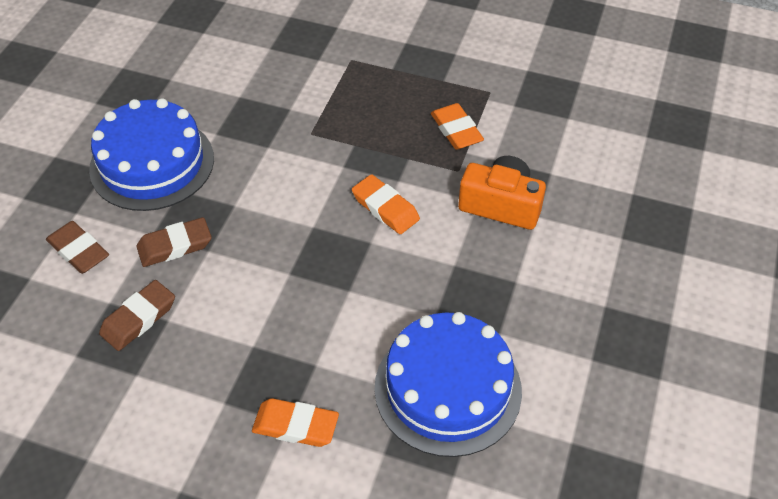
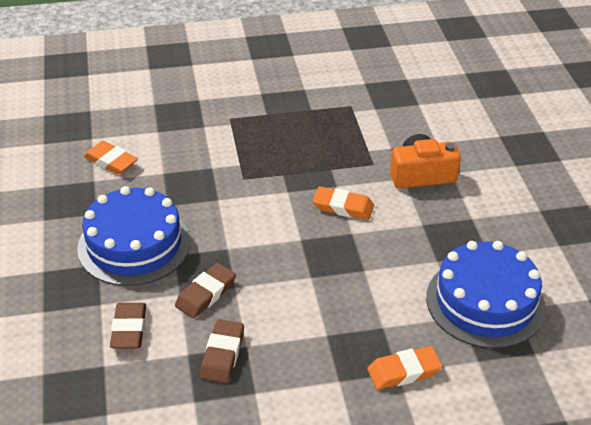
camera: 30 degrees left, 10 degrees down
(78, 251) = (129, 329): brown eraser -> brown eraser turned 75 degrees clockwise
(456, 130) = (349, 138): orange eraser -> orange eraser (111, 161)

